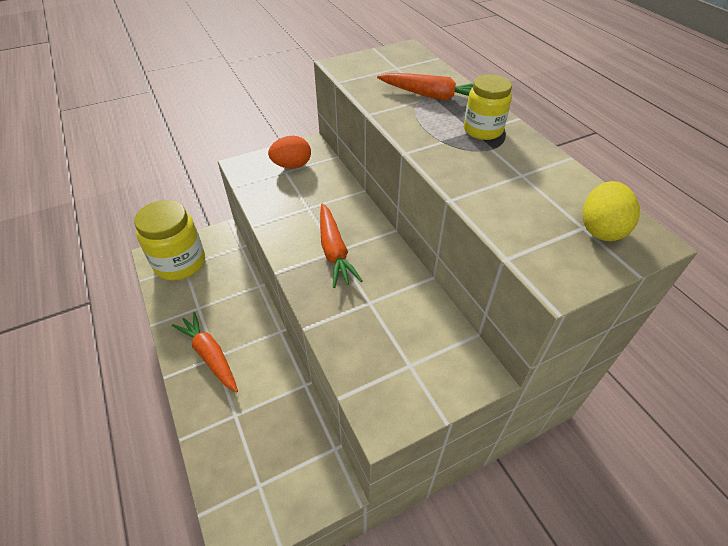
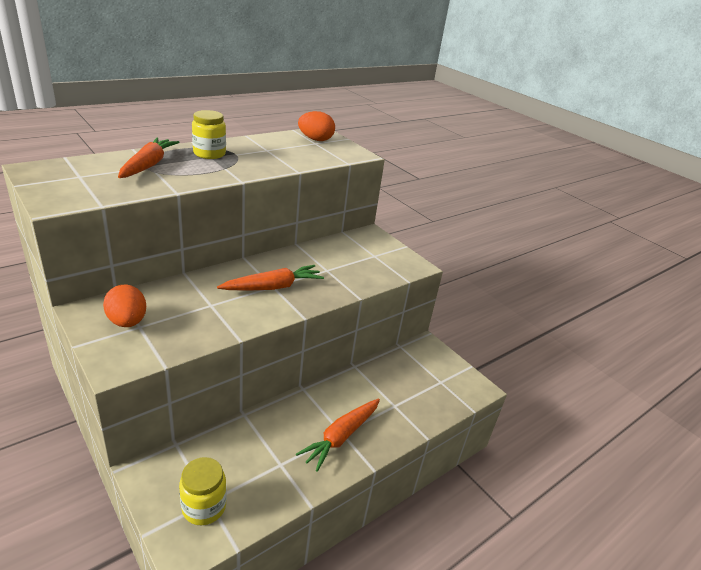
camera: 105 degrees left, 15 degrees down
(180, 263) = (204, 507): yellow jar -> yellow jar, size x0.59
(600, 229) = (315, 139): yellow egg -> orange egg

